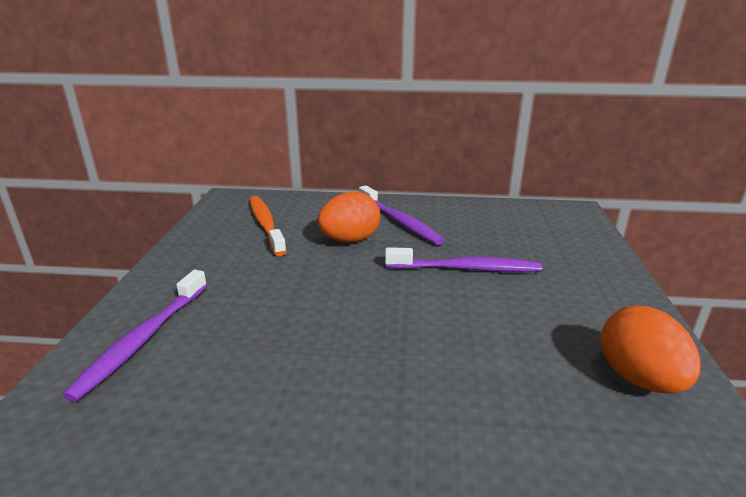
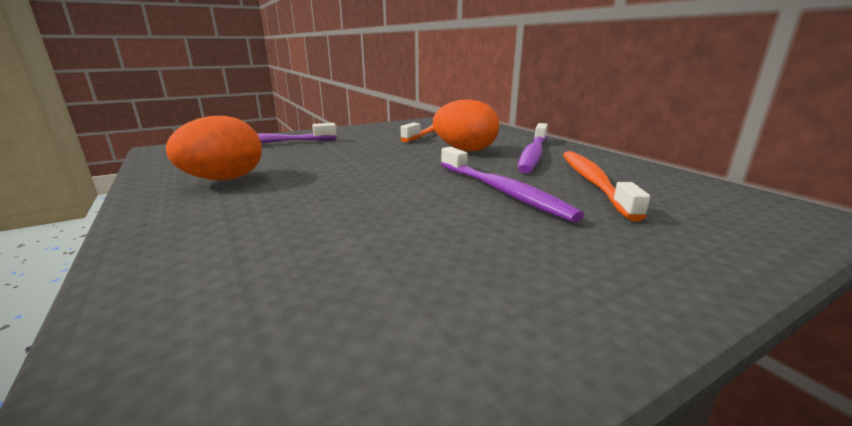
camera: 55 degrees right, 5 degrees down
(480, 233) = (593, 182): none -> orange toothbrush
(638, 378) = (405, 341): orange egg -> orange egg (224, 179)

